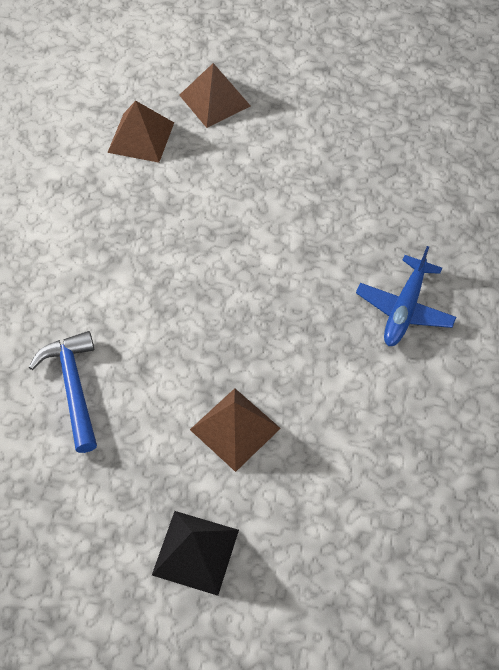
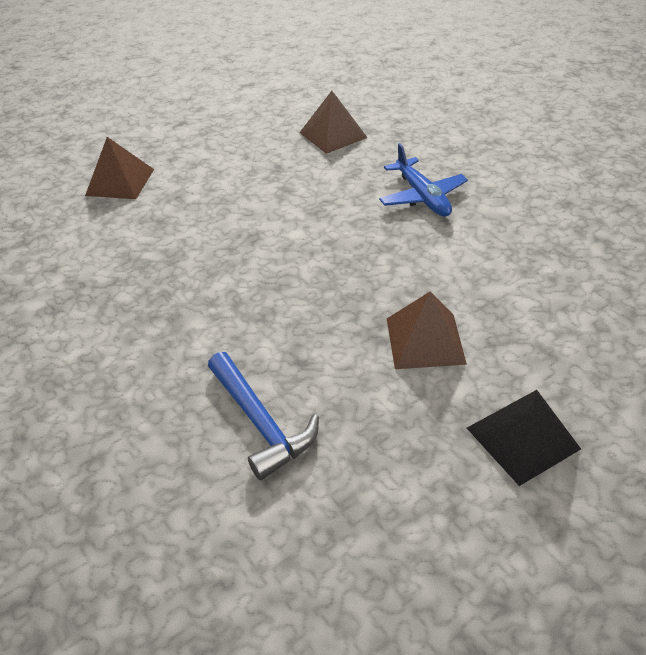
camera: 45 degrees left, 15 degrees down
(73, 387) = (261, 423): blue hammer -> blue hammer turned 150 degrees counterclockwise
(141, 137) = (87, 235): brown pyramid -> brown pyramid (333, 135)

